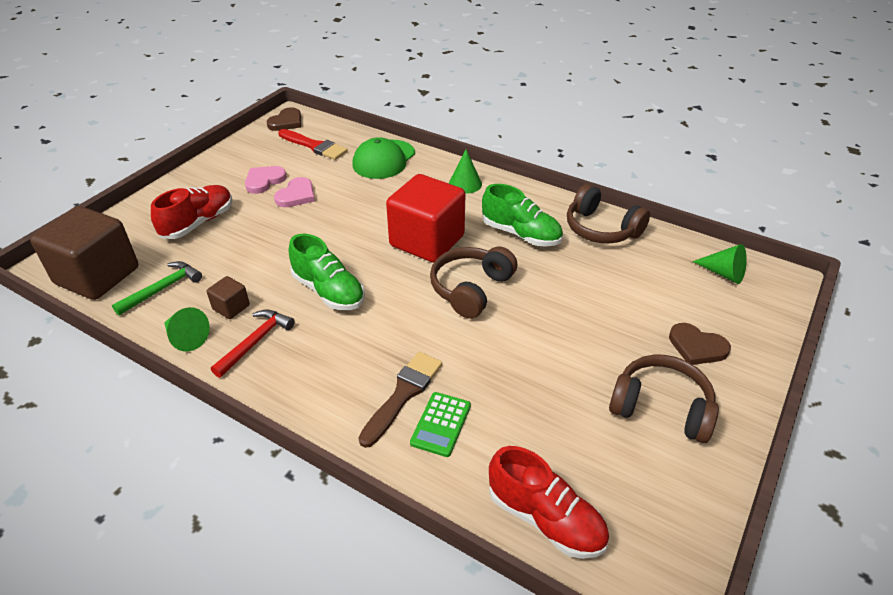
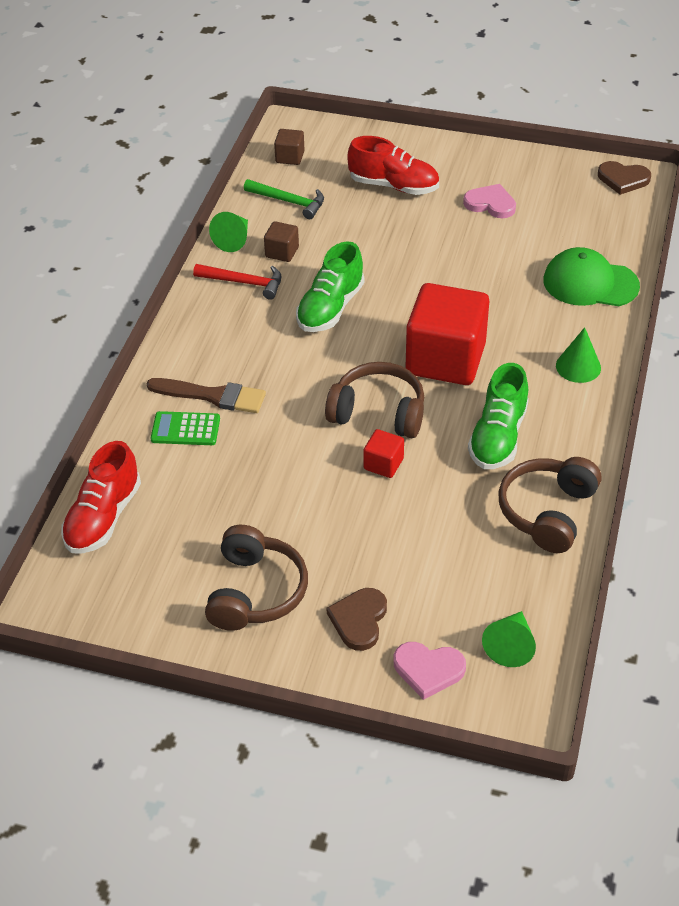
camera: 75 degrees right, 5 degrees up
(97, 276) = (290, 157): brown cube -> brown cube, size x0.43
(296, 195) = (477, 236): pink heart -> pink heart (428, 670)
(314, 146) = (584, 218): red brush -> none
(530, 298) = (383, 464): none -> red cube

